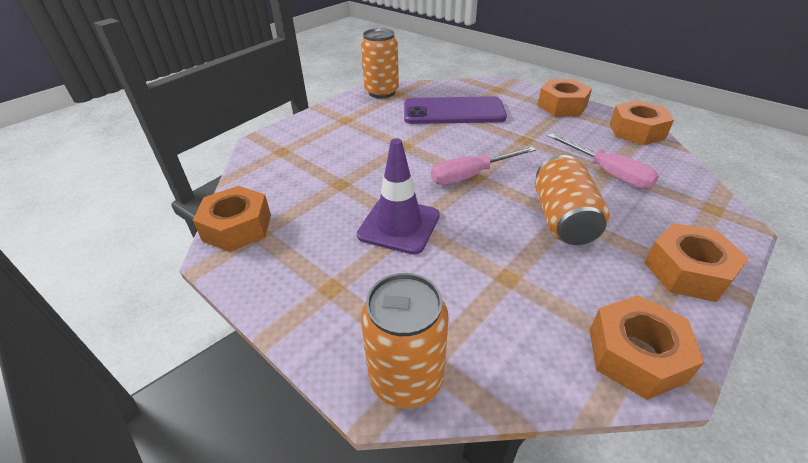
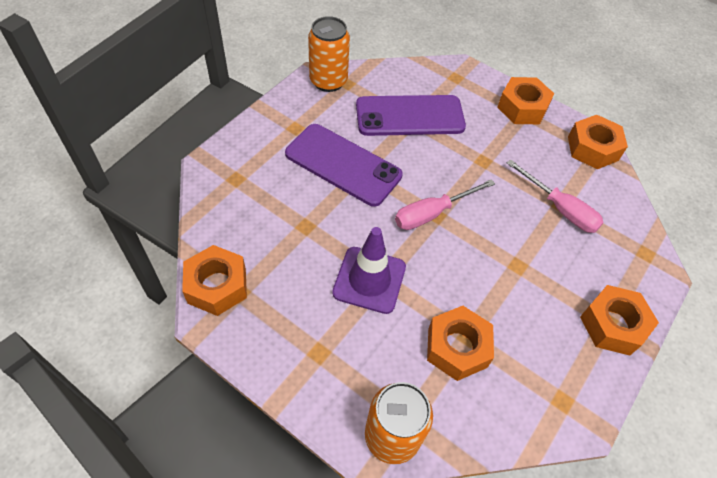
camera: 10 degrees left, 15 degrees up
(385, 142) = (343, 165): none -> purple phone
(563, 219) = (516, 269): orange can -> none
(635, 355) = (563, 407): orange nut -> orange nut (457, 347)

